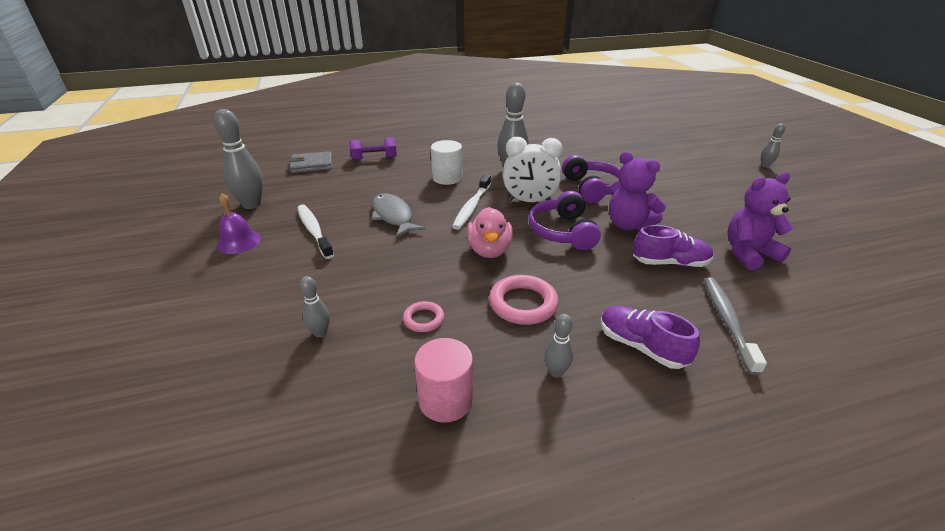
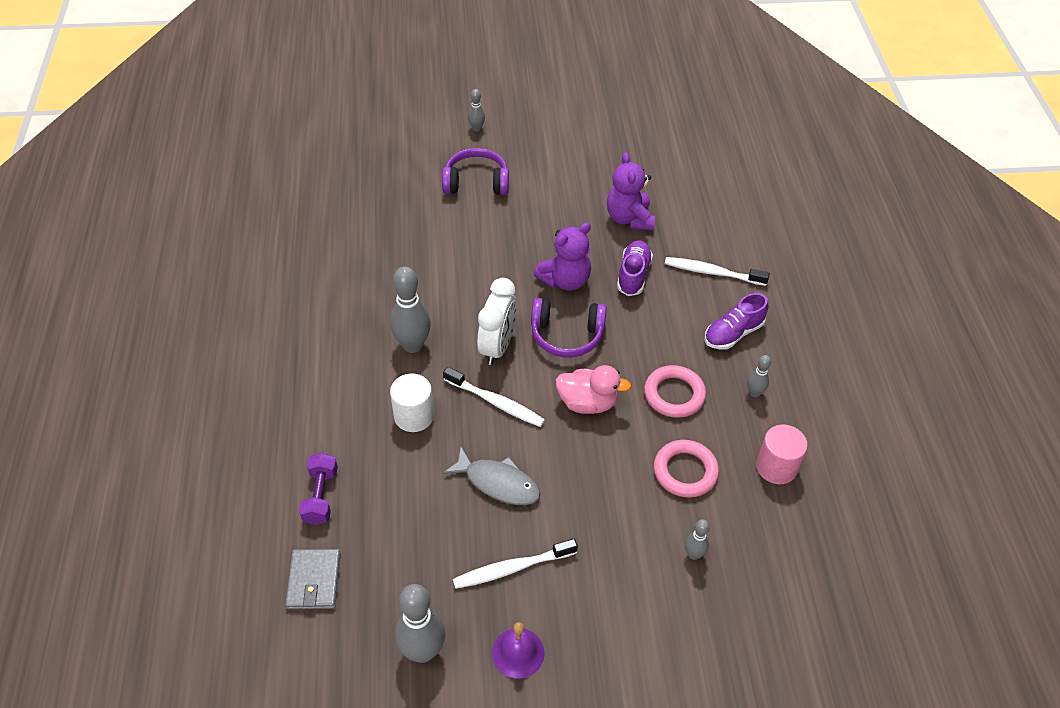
camera: 80 degrees left, 15 degrees up
(393, 216) = (498, 483): grey fish -> grey fish turned 135 degrees counterclockwise
(424, 319) = (685, 471): pink ring -> pink ring, size x1.73
(592, 188) = (484, 284): purple headphones -> purple headphones (476, 182)
(727, 322) = (712, 272): grey toothbrush -> white toothbrush

